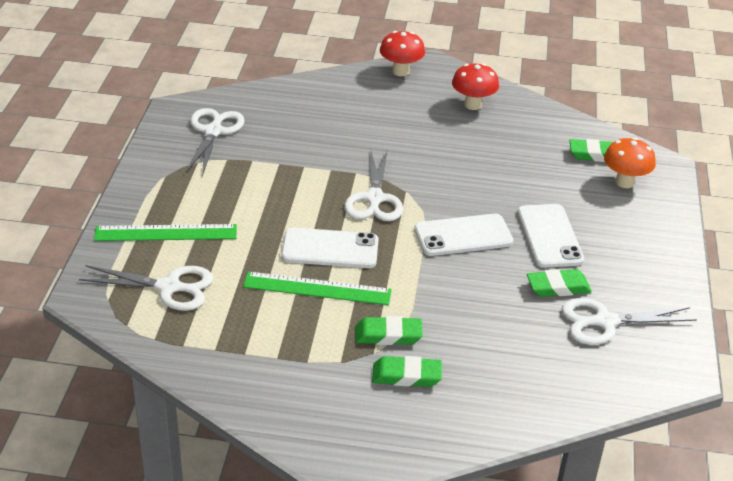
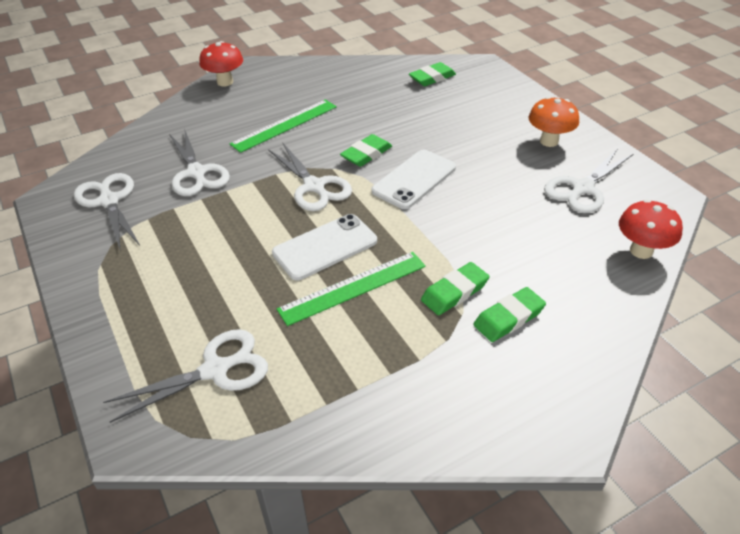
camera: 35 degrees left, 5 degrees up
(166, 233) = (157, 318): green ruler -> green ruler (285, 125)
(296, 141) = (196, 173): none -> white scissors
(473, 105) = (308, 82): red mushroom -> red mushroom (641, 251)
(549, 236) = (472, 148): white phone -> none
(558, 287) = (523, 181): green eraser -> green eraser (366, 154)
(624, 182) = (472, 87): orange mushroom -> orange mushroom (549, 141)

